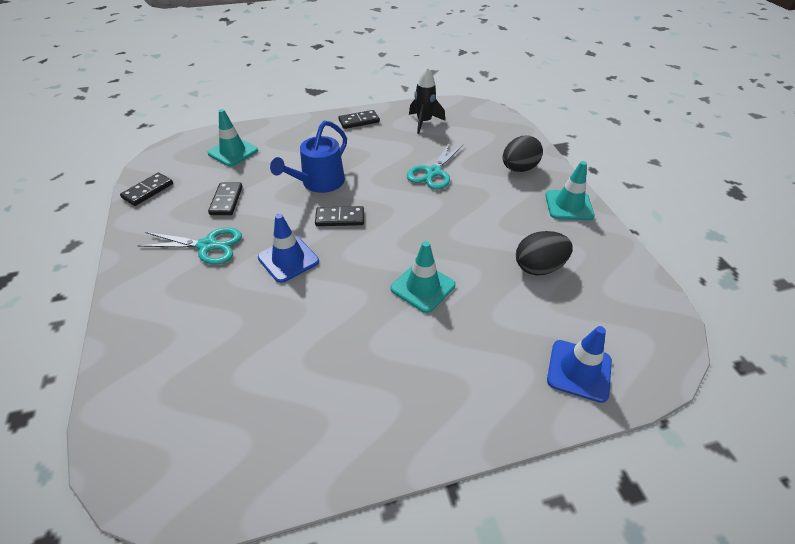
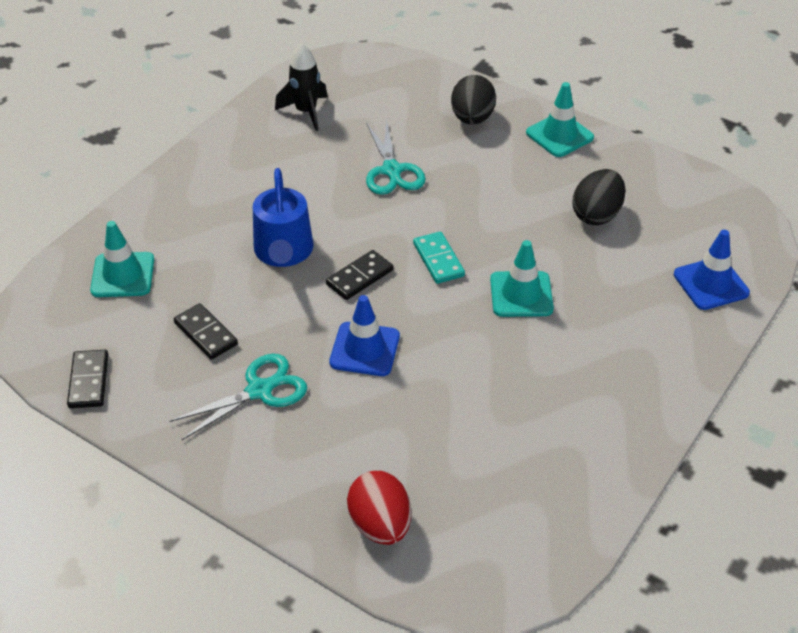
camera: 40 degrees left, 0 degrees up
(150, 373) = (380, 525): none -> red egg
(359, 121) = (226, 150): black domino -> none
(397, 235) = (438, 260): none -> turquoise domino

